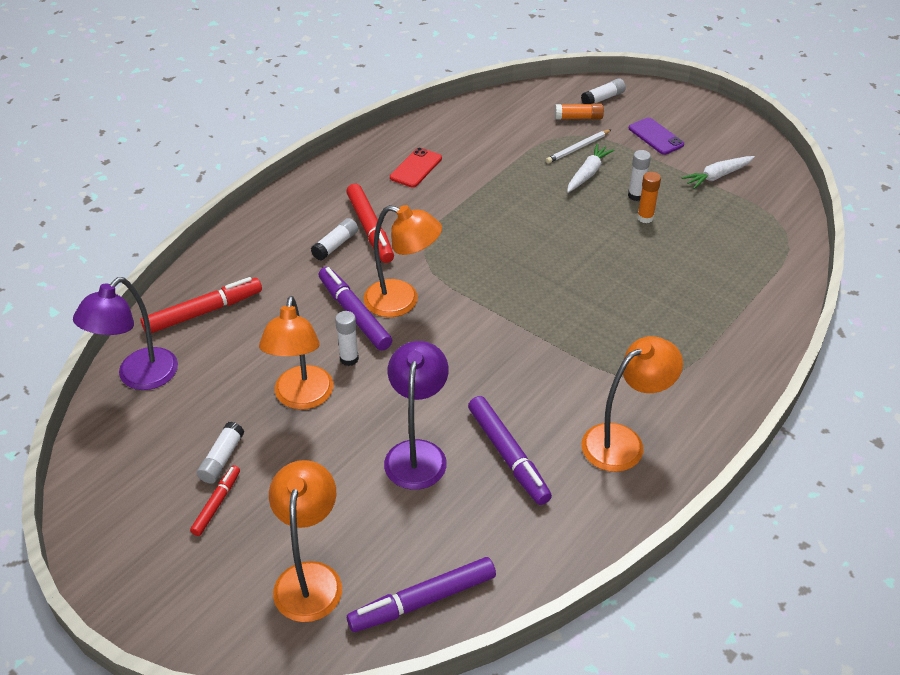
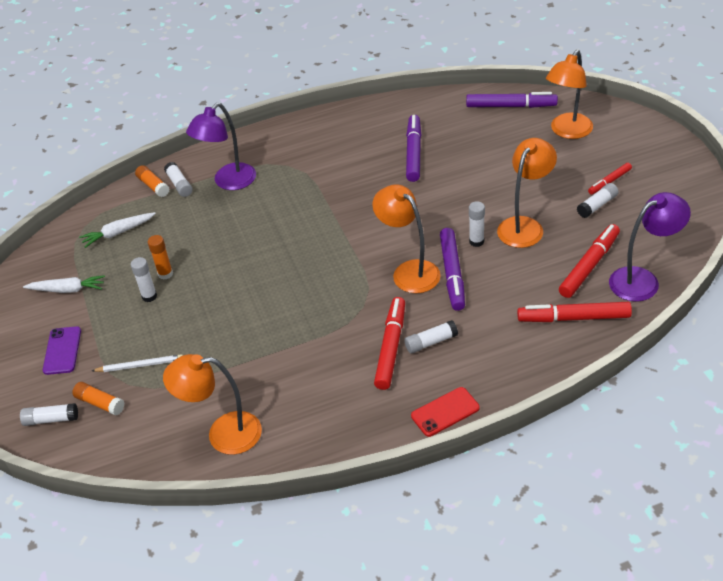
camera: 145 degrees left, 0 degrees up
(206, 374) = (589, 265): none -> red marker
(416, 168) = (302, 402): red phone -> red phone (445, 412)
(417, 453) = (468, 170): purple lamp -> purple lamp (229, 182)
(588, 173) = (161, 333): white carrot -> white carrot (118, 233)
(623, 441) = (340, 139): orange lamp -> orange lamp (223, 434)
(748, 308) = (179, 184): none -> white glue stick
(775, 296) = (153, 186): none -> orange glue stick

